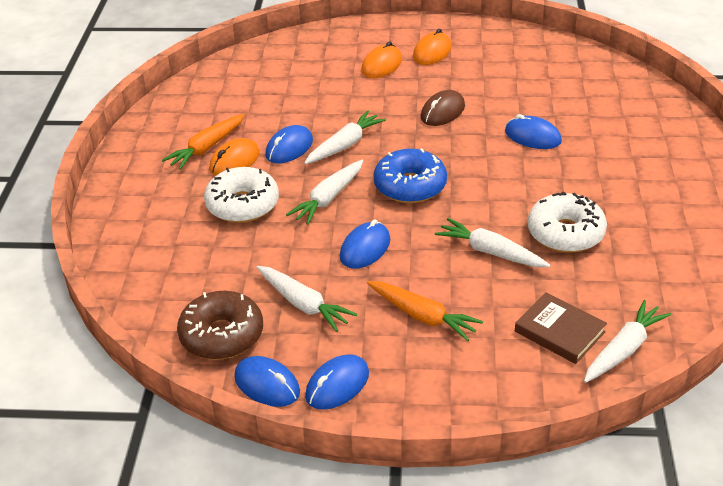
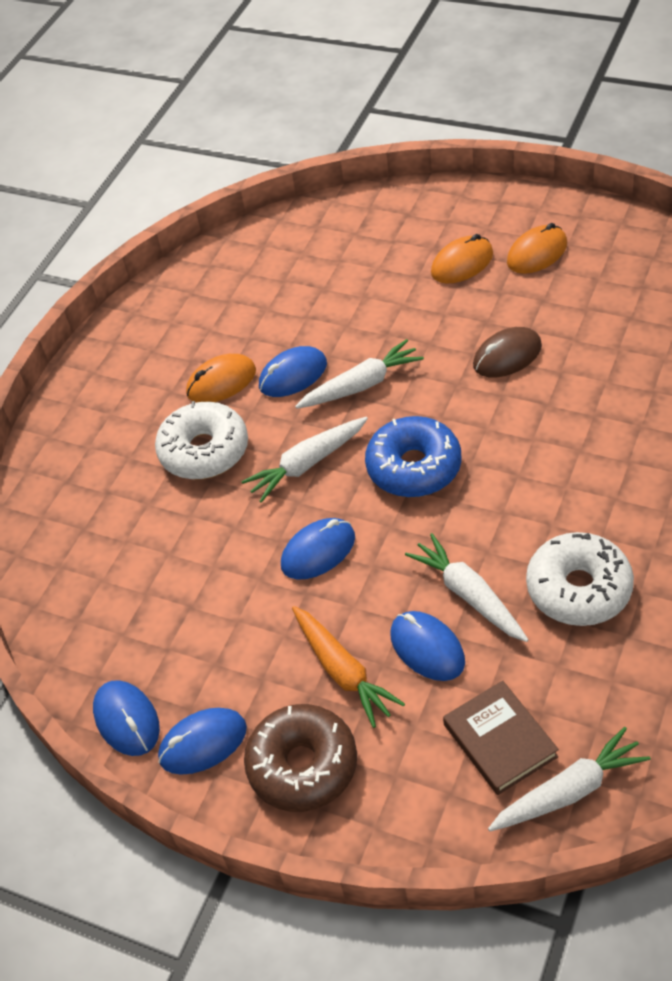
camera: 25 degrees right, 10 degrees up
(207, 148) = (198, 355): orange carrot -> none
(222, 335) = (106, 636): brown donut -> brown donut (303, 766)
(303, 304) = (213, 616): white carrot -> none
(532, 137) = (607, 422): blue mouse -> blue mouse (427, 648)

